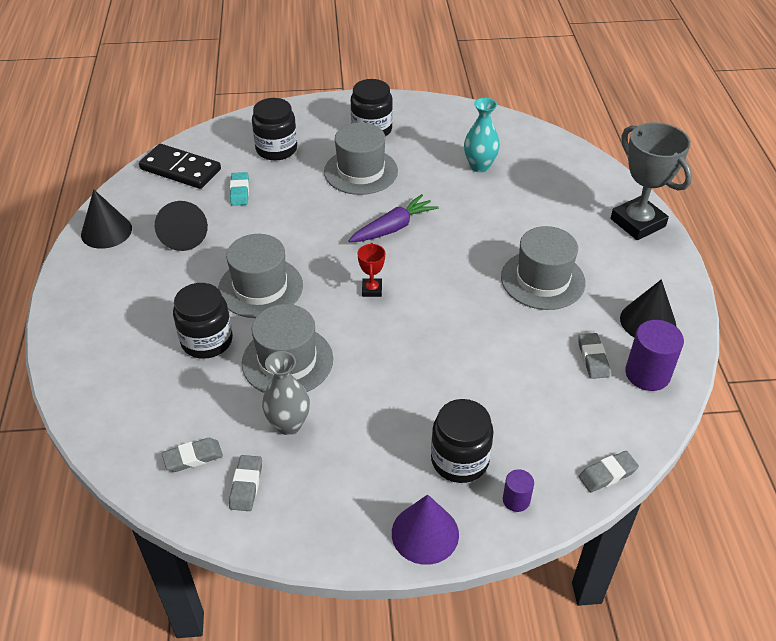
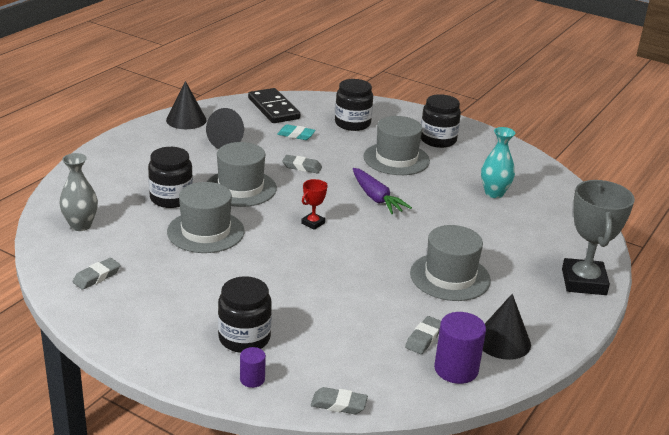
camera: 35 degrees right, 15 degrees down
(193, 457) = (86, 248): grey eraser -> grey eraser (302, 167)
(239, 192) = (296, 135): turquoise eraser -> turquoise eraser turned 75 degrees clockwise
(288, 424) = (162, 262): grey vase -> grey vase (80, 225)
(393, 228) = (376, 198): purple carrot -> purple carrot turned 60 degrees clockwise
(425, 533) = (168, 360): purple cone -> none

